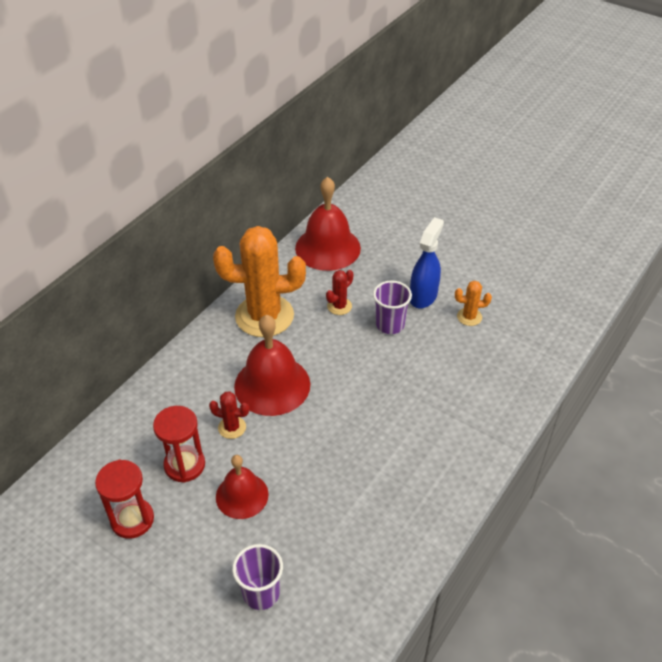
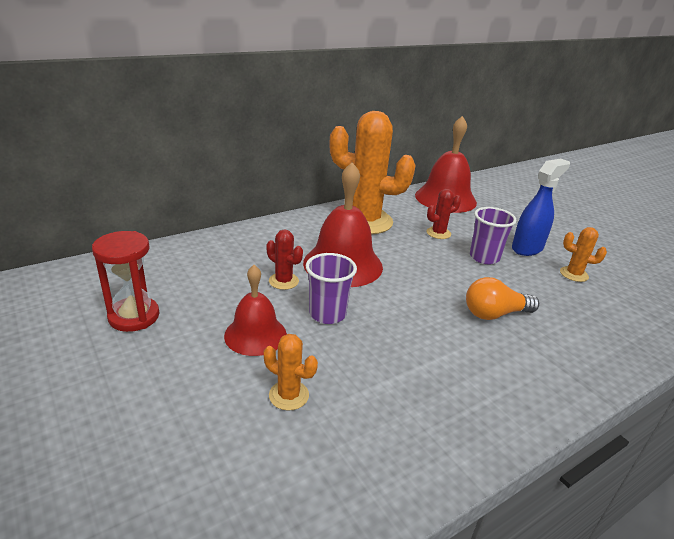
camera: 20 degrees right, 15 degrees down
(184, 465) = (218, 293): red hourglass -> none
(261, 593) = (210, 433): purple cup -> purple cup (327, 314)
(297, 539) = (289, 395): none -> orange cactus
(418, 393) = (495, 314): none -> orange light bulb

